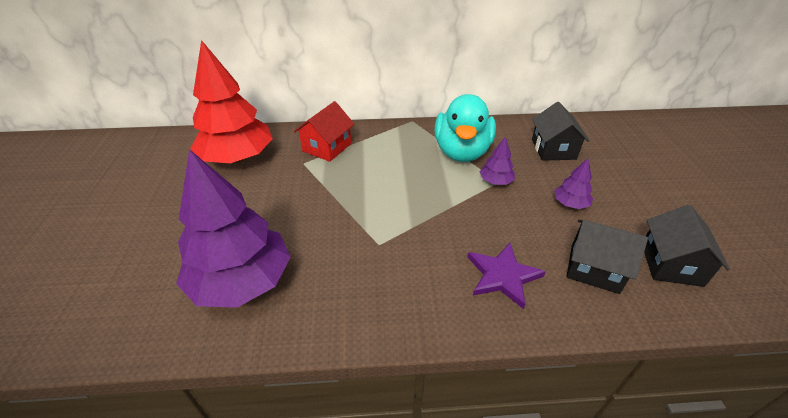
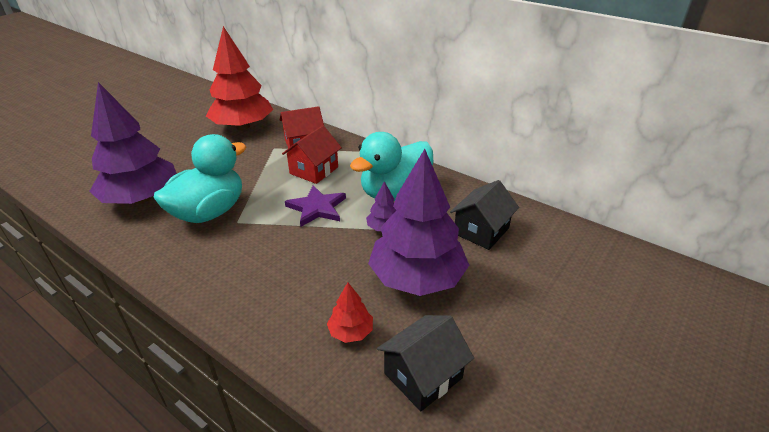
camera: 40 degrees right, 5 degrees down
(338, 251) = (209, 212): none -> turquoise duck
(372, 165) = (314, 170): none -> red house
(502, 276) = (277, 290): purple star -> purple star (317, 208)
(570, 204) = (417, 278): purple tree -> purple tree, size x2.34
(594, 268) = (351, 332): black house -> red tree

